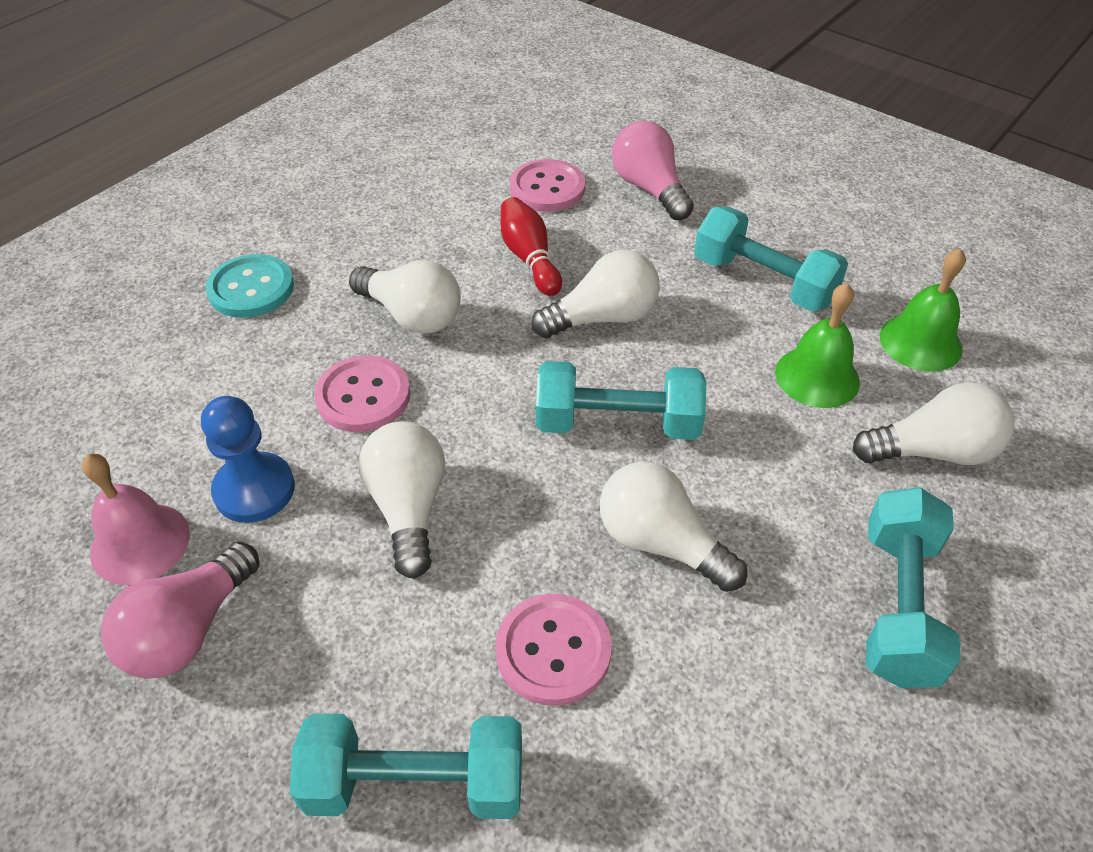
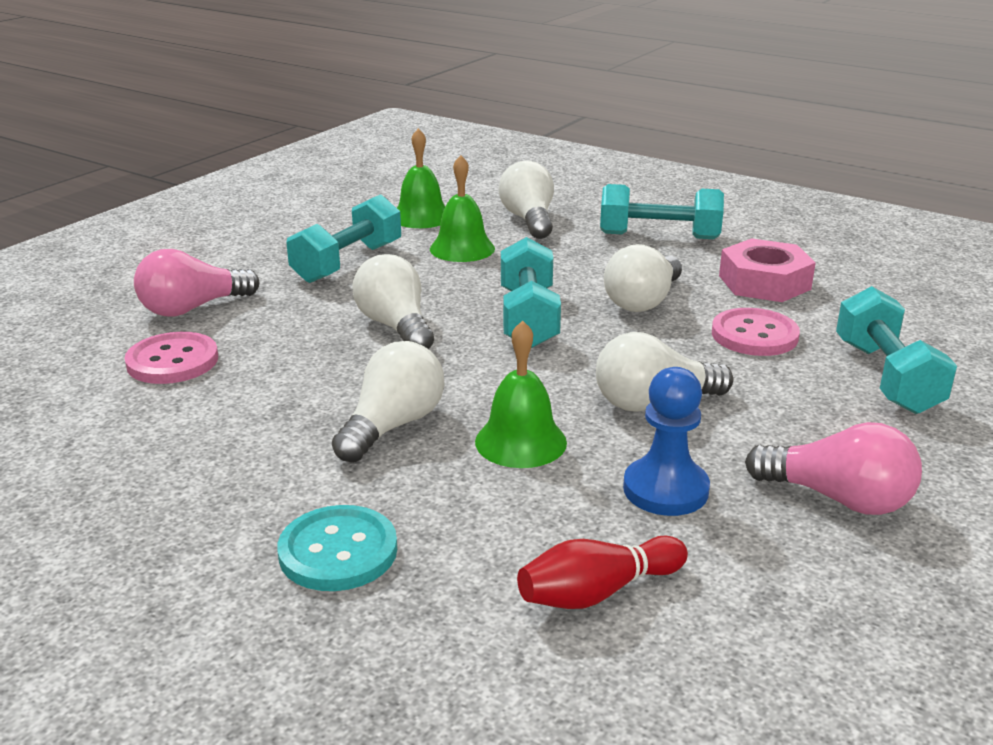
camera: 95 degrees left, 20 degrees down
(140, 543) = (763, 552): pink bell -> none
(363, 396) = (520, 441): pink button -> green bell
(529, 258) = (300, 365): red bowling pin -> red bowling pin (598, 592)
(727, 713) = (764, 282): none -> pink nut

